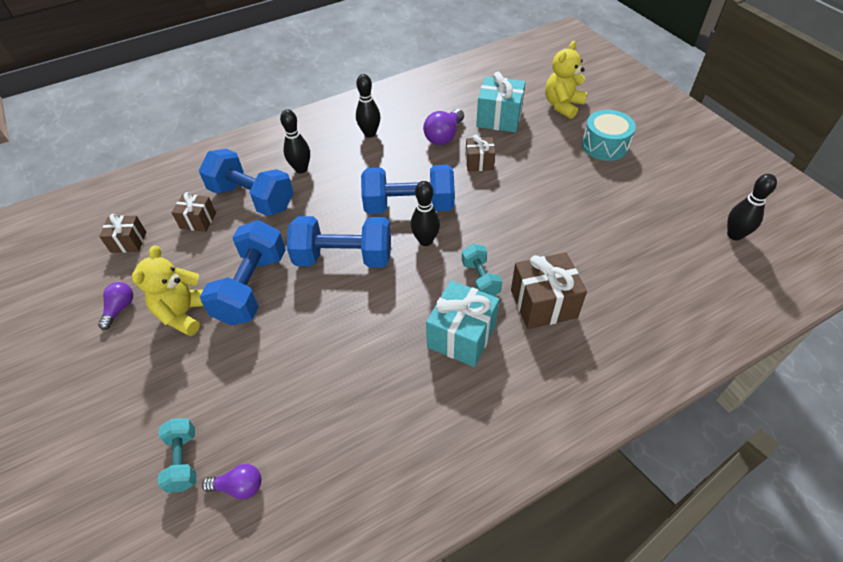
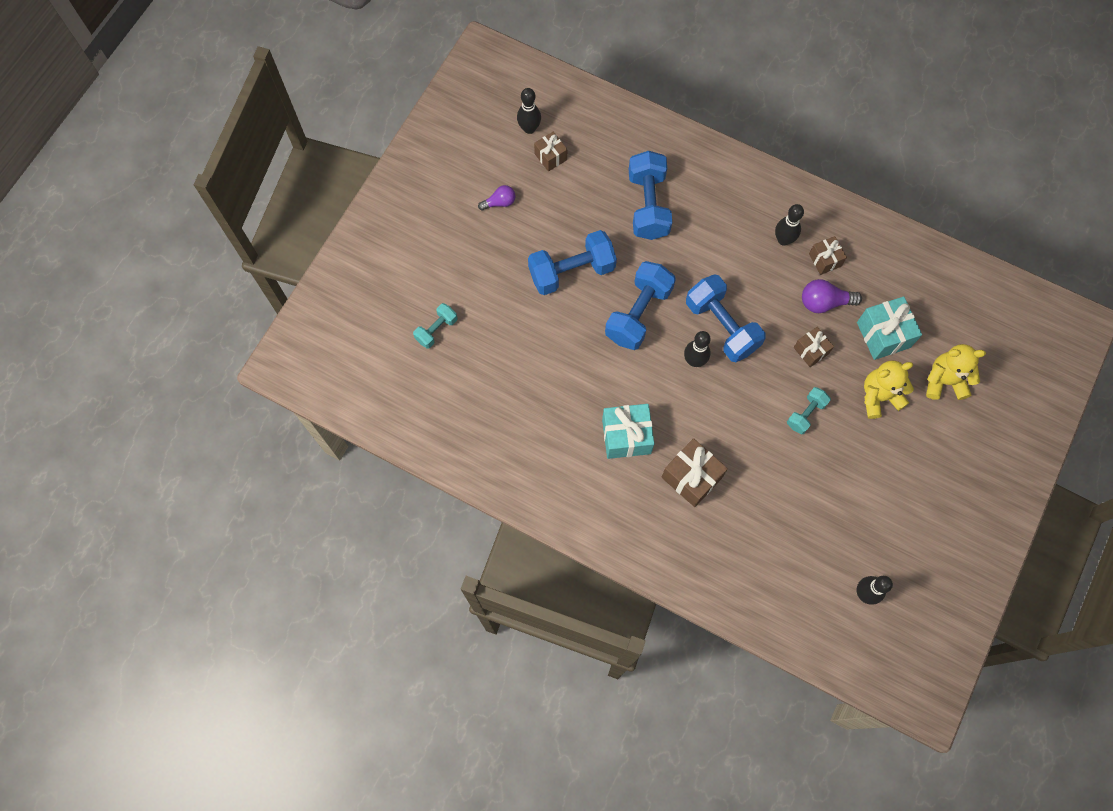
camera: 55 degrees right, 20 degrees up
(184, 313) = (523, 246): yellow teddy bear -> yellow teddy bear (879, 396)
(198, 221) = (600, 186): brown gift -> brown gift (825, 260)
(239, 486) = (443, 372): purple light bulb -> none
(301, 169) = (703, 217): black bowling pin -> black bowling pin (529, 128)
(343, 258) = (638, 313): blue dumbbell -> blue dumbbell turned 60 degrees clockwise
(480, 279) = (684, 421): turquoise dumbbell -> turquoise dumbbell (806, 414)
(605, 145) = (910, 444): turquoise drum -> none

